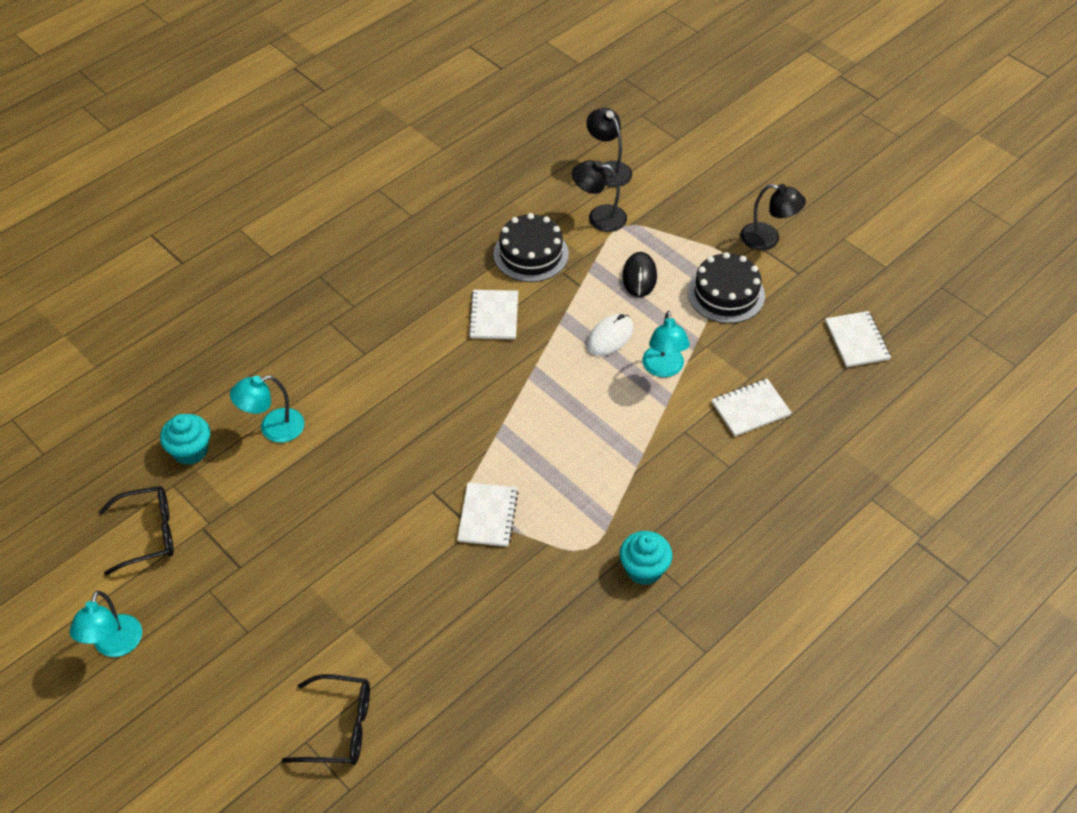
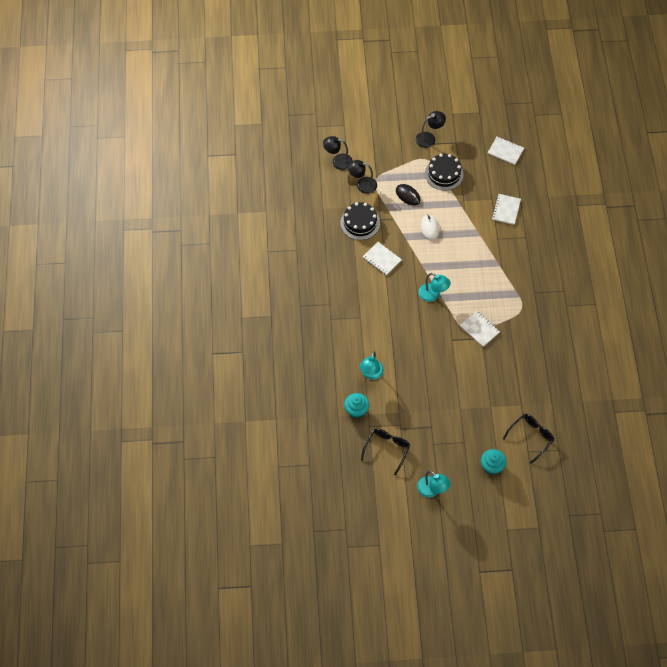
camera: 50 degrees left, 10 degrees up
(599, 217) = (362, 185): black lamp -> black lamp turned 45 degrees clockwise
(644, 569) = (546, 297): turquoise cupcake -> turquoise cupcake (492, 466)
(663, 369) = (462, 222): turquoise lamp -> turquoise lamp (433, 295)

